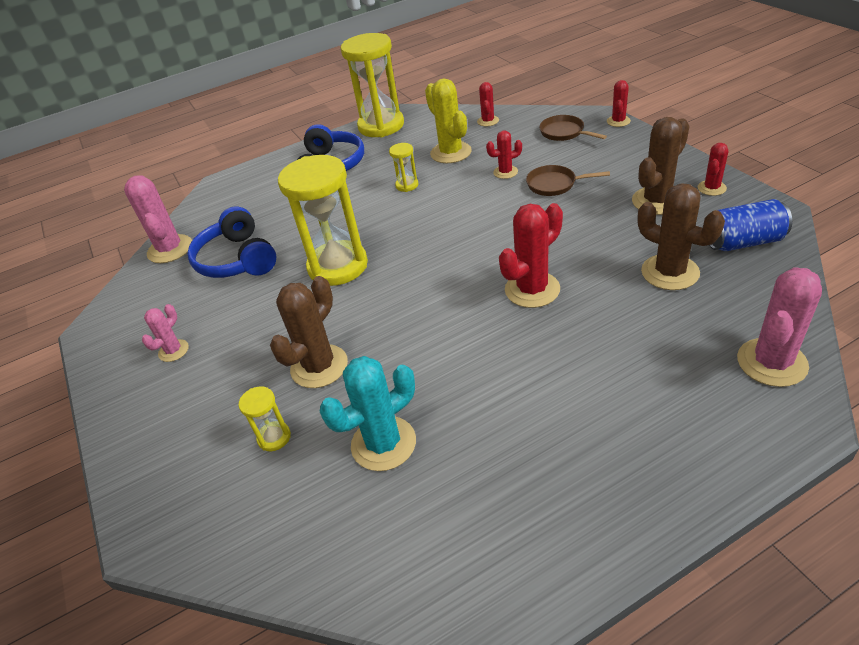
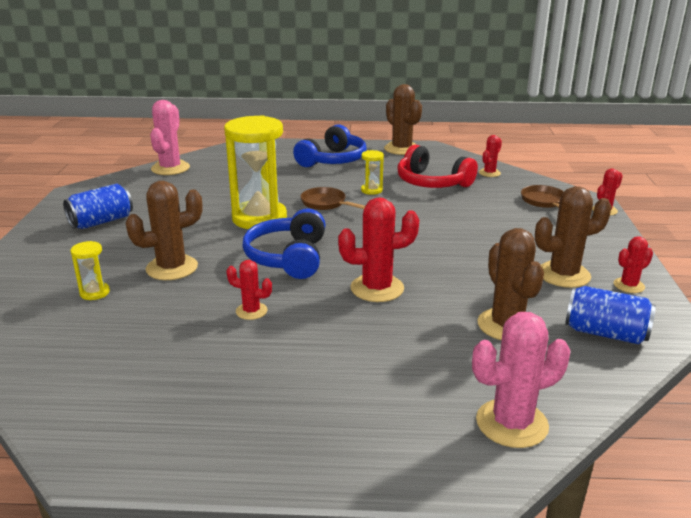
camera: 25 degrees right, 15 degrees down
(173, 351) = (101, 222): pink cactus -> blue can
(237, 259) = (202, 189): blue headphones -> blue headphones (288, 257)
(381, 126) = (401, 149): yellow hourglass -> brown cactus
(383, 443) = (152, 328): turquoise cactus -> none
(451, 153) = (432, 182): yellow cactus -> red headphones
(505, 172) = (458, 209): red cactus -> red cactus (251, 311)
(554, 184) = (488, 231): brown pan -> brown pan (326, 203)

